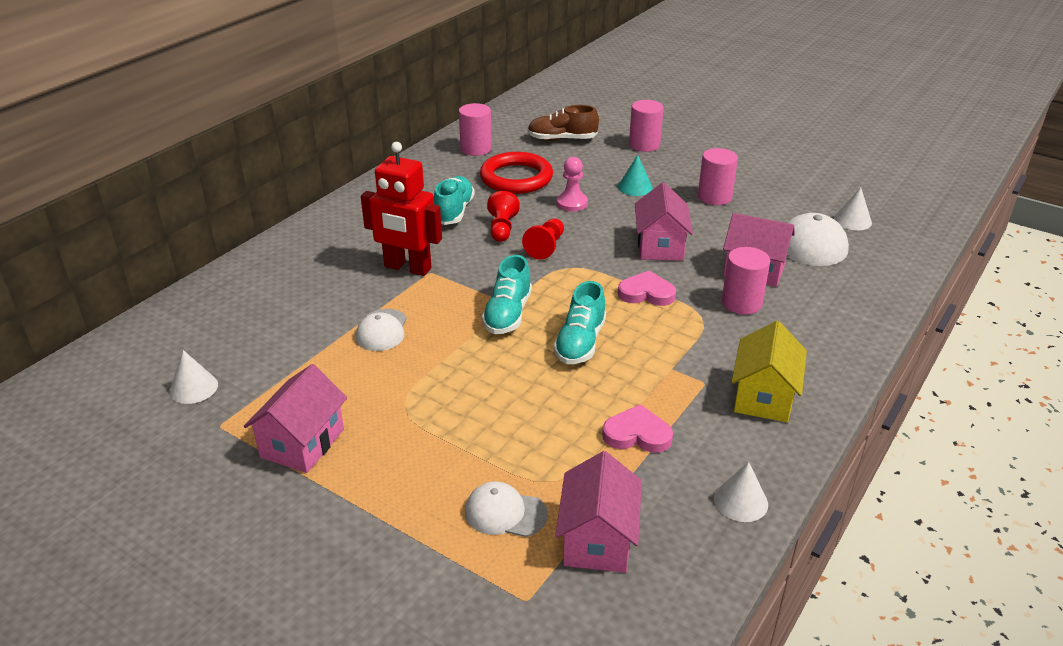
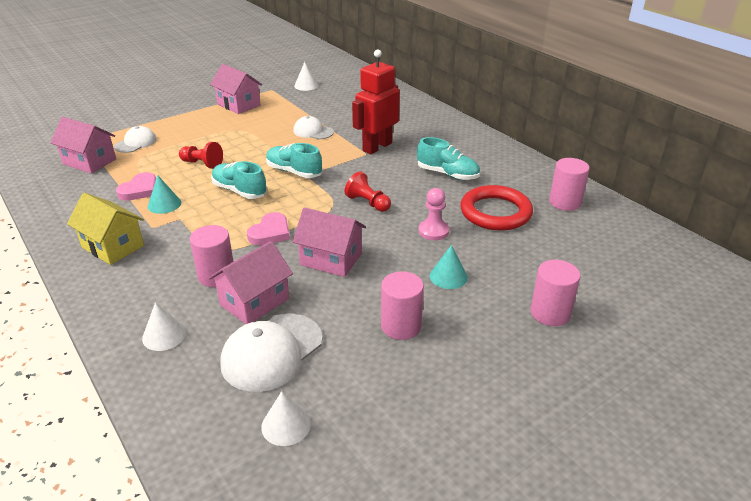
camera: 110 degrees right, 0 degrees up
(502, 228) = (408, 189): red pawn -> red pawn (202, 164)
(562, 139) = (577, 257): brown shoe -> none
(653, 394) = (164, 204): none -> turquoise cone
(741, 501) = (54, 208): white cone -> white cone (164, 335)

